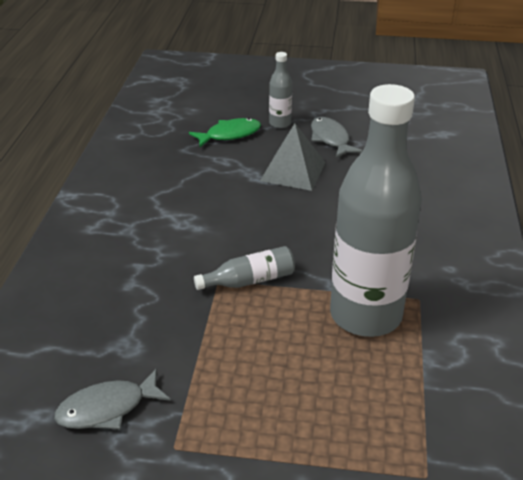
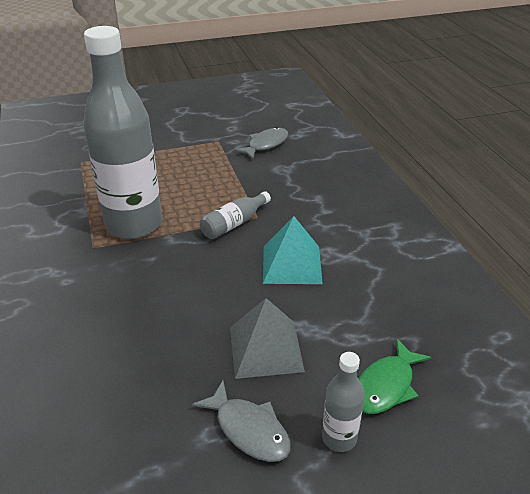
camera: 155 degrees right, 0 degrees up
(224, 221) = (291, 264): none -> turquoise pyramid

